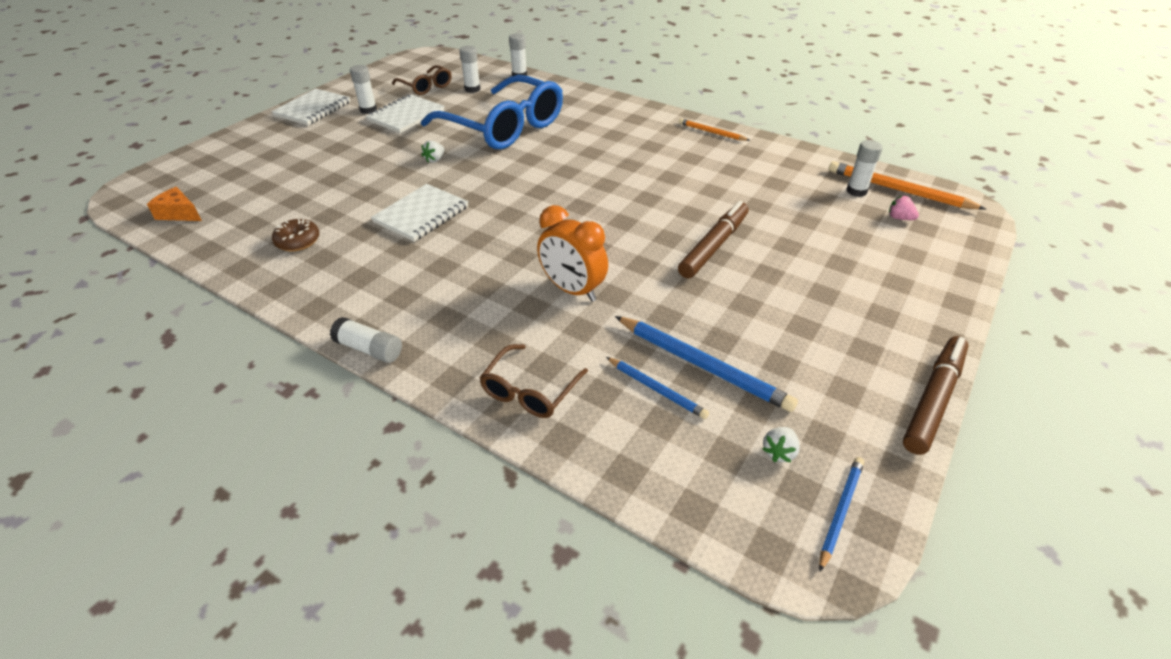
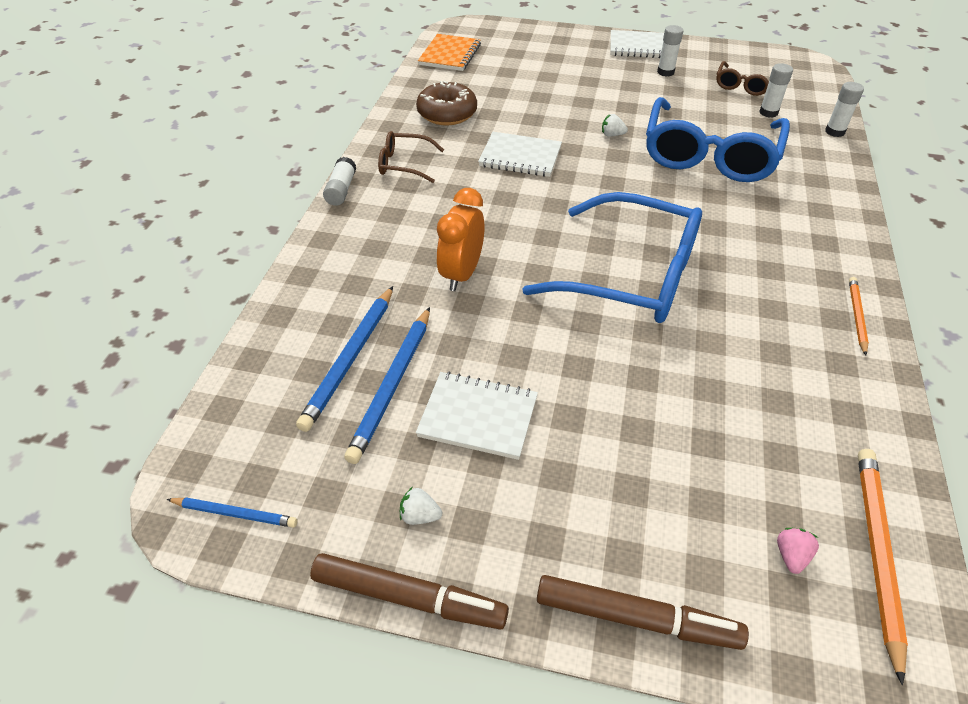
camera: 70 degrees right, 5 degrees up
(179, 213) = (450, 55): orange cheese -> orange notebook
(298, 241) = (447, 113): brown donut -> brown donut, size x1.63
(406, 116) = (675, 94): white notebook -> white notebook (478, 417)
(530, 391) = (324, 283): brown glasses -> brown glasses (404, 164)
(625, 202) = (631, 275): none -> blue glasses
(656, 389) = (350, 359): blue pencil -> blue pencil, size x1.73
(714, 246) = (593, 361): brown marker -> brown marker (636, 618)
(779, 452) = (296, 459): white strawberry -> white strawberry (420, 516)
(856, 191) = (828, 496): white glue stick -> none

